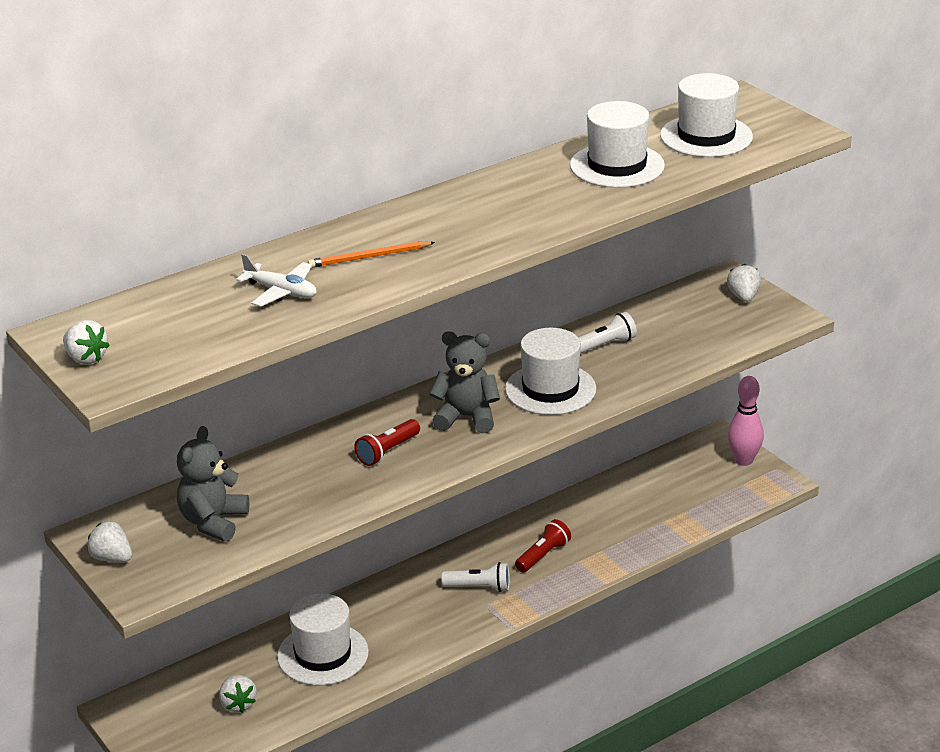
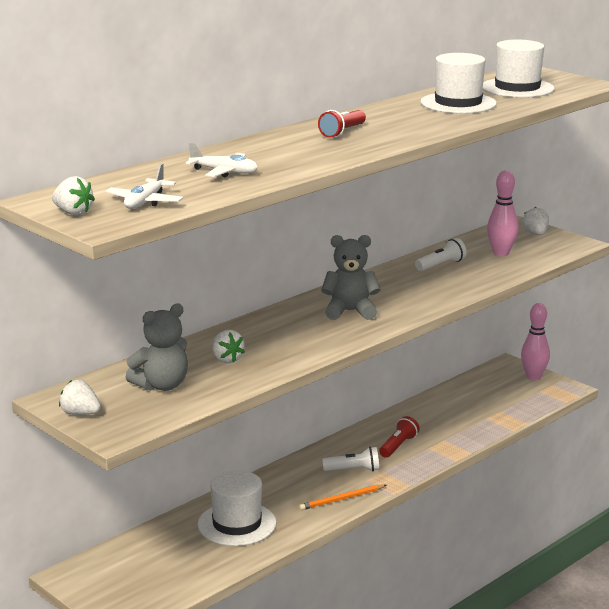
camera: 10 degrees left, 10 degrees down
(172, 343) = (145, 202): none -> white plane
(213, 522) = (162, 385): grey teddy bear -> grey teddy bear turned 135 degrees counterclockwise
(238, 704) = (174, 564): white strawberry -> white strawberry (227, 359)
(369, 257) = (287, 153): orange pencil -> orange pencil (341, 499)
(387, 451) = (293, 335): red flashlight -> red flashlight (342, 132)
(550, 389) = (410, 292): white hat -> none
(686, 329) = (501, 253): none -> pink bowling pin

